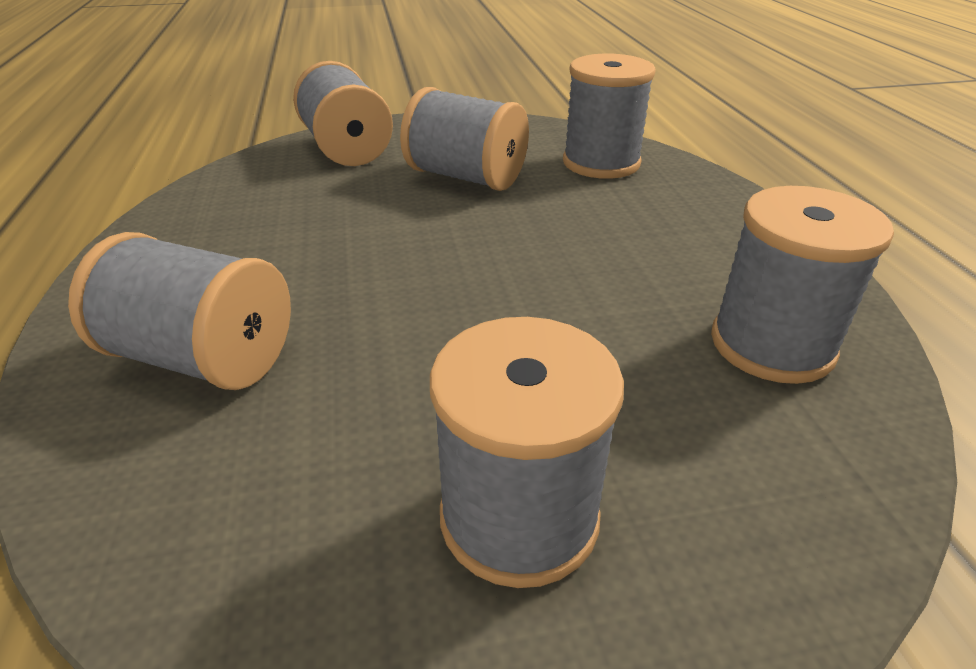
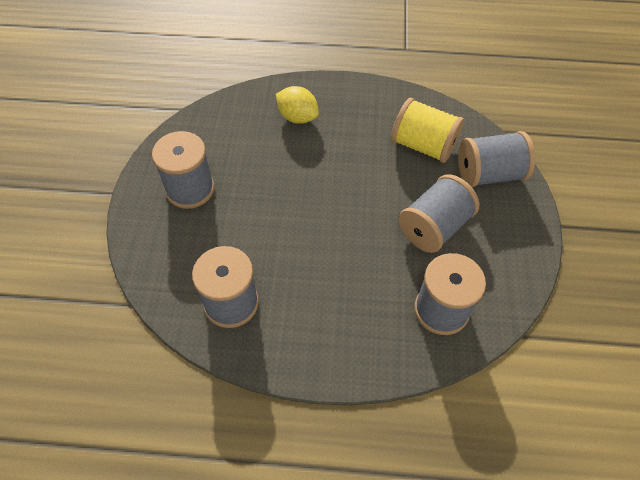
camera: 105 degrees right, 20 degrees up
(203, 358) = (297, 117): grey spool -> yellow lemon
(291, 199) = (423, 145): none -> yellow spool

